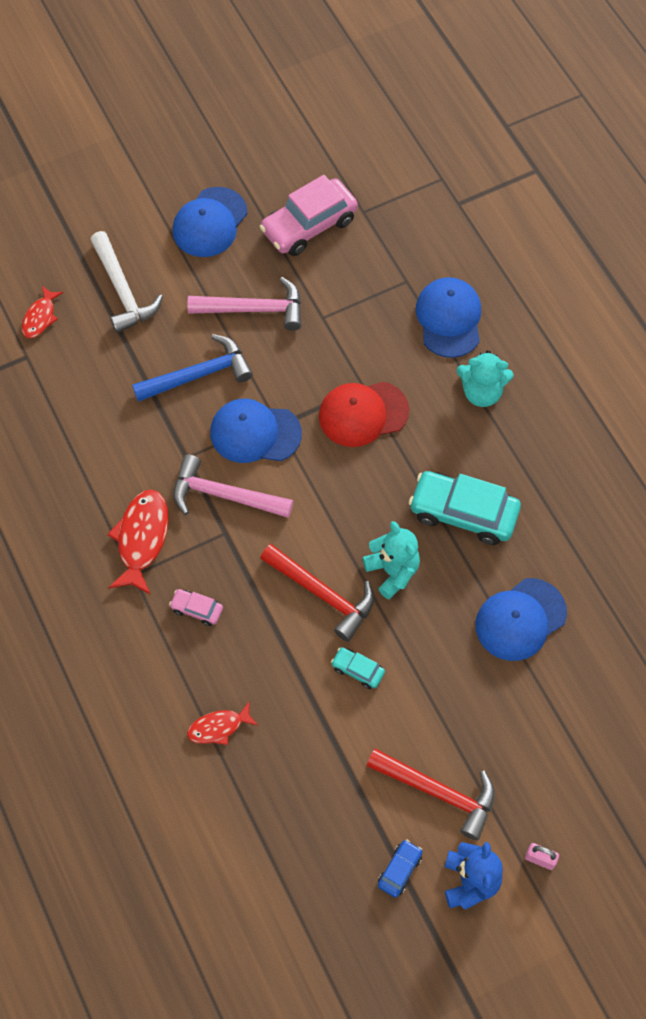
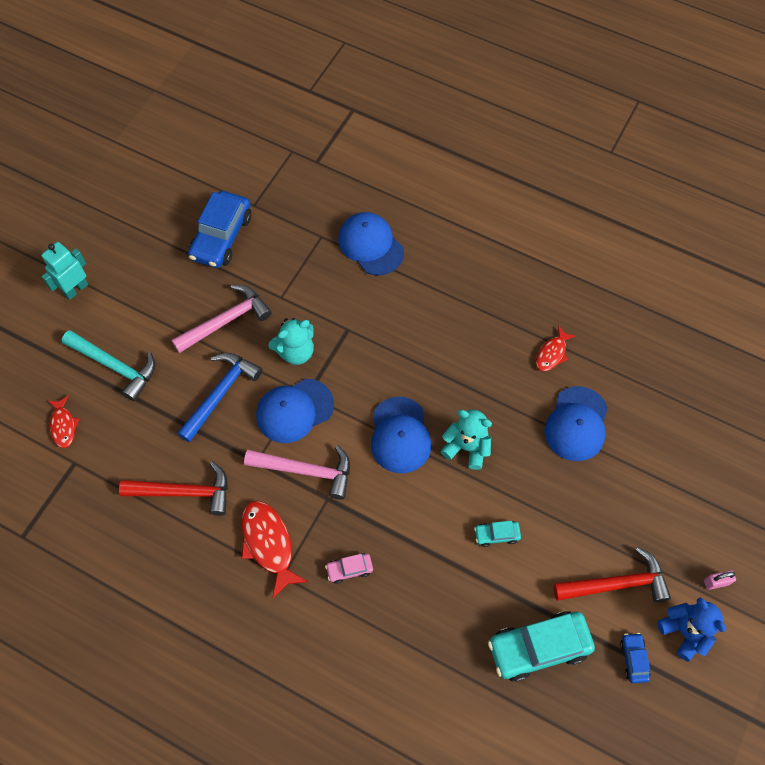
camera: 35 degrees left, 0 degrees up
(123, 290) = (115, 366): white hammer -> turquoise hammer
(139, 197) = (75, 289): none -> turquoise robot
(210, 222) = (145, 277): blue cap -> blue cap (400, 435)
(218, 727) = (431, 646): red fish -> red fish (552, 353)
(224, 495) = (306, 471): pink hammer -> pink hammer turned 150 degrees counterclockwise
(309, 225) = (221, 237): pink car -> blue car
(322, 594) = (431, 496): red hammer -> red hammer (184, 492)
(363, 414) = (361, 348): red cap -> none
(463, 513) = (483, 375): turquoise car -> turquoise car (538, 648)
(481, 392) = (431, 282): turquoise teddy bear -> turquoise teddy bear (295, 352)

